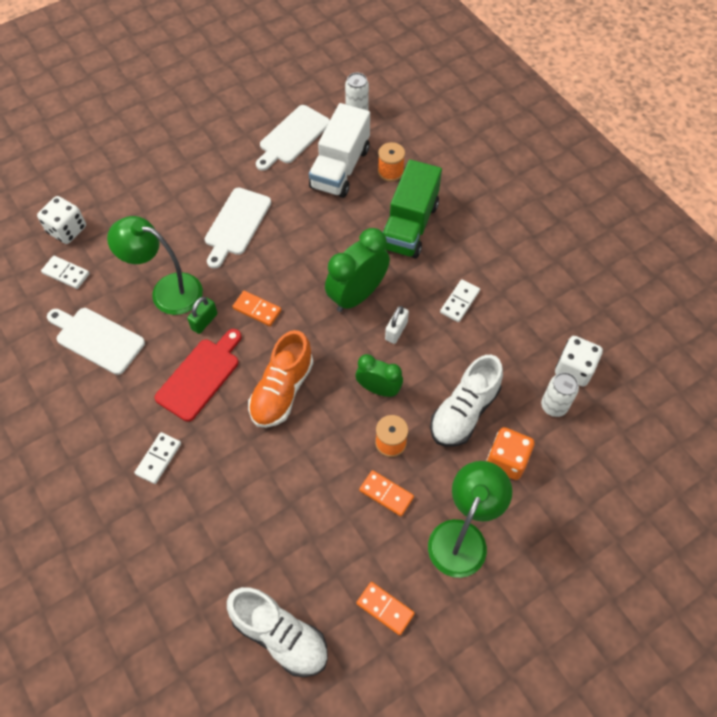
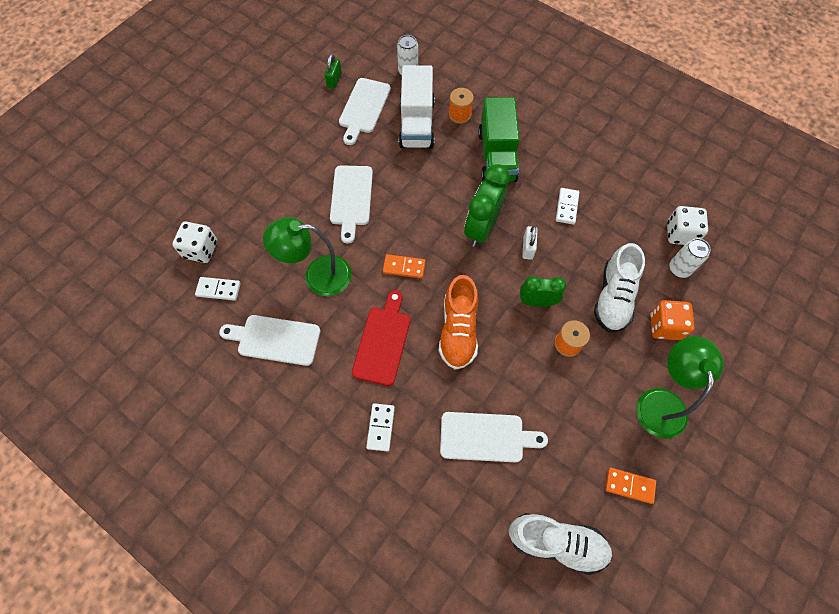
camera: 20 degrees left, 5 degrees up
(204, 321) = (363, 292): green padlock -> green padlock (334, 80)
(259, 506) = (486, 437): none -> white cutting board
(386, 494) = (585, 388): orange domino -> none

